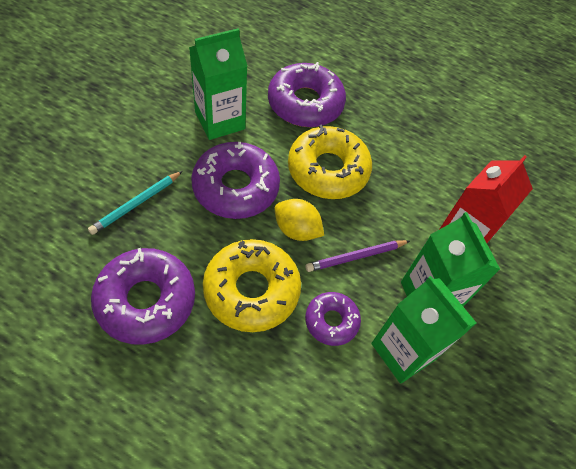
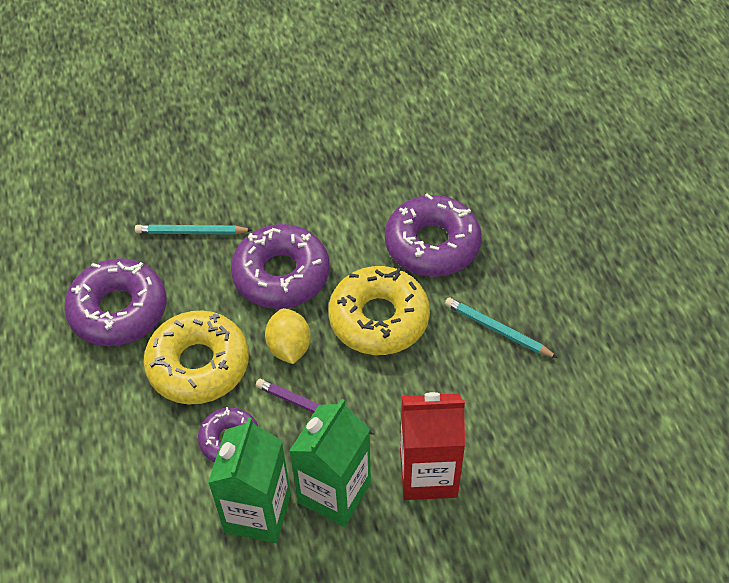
camera: 55 degrees right, 5 degrees down
(220, 121) = (334, 209): green carton -> none
(397, 128) = (497, 330): none -> turquoise pencil

